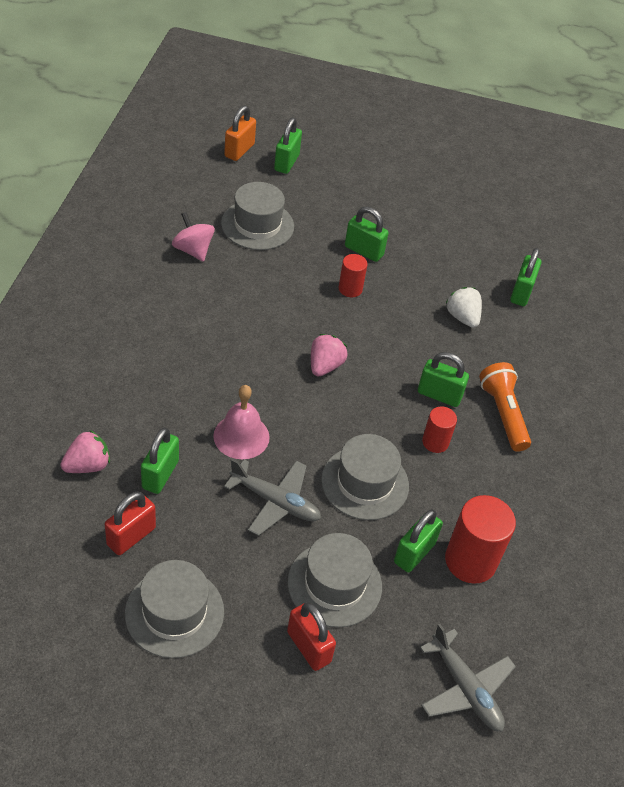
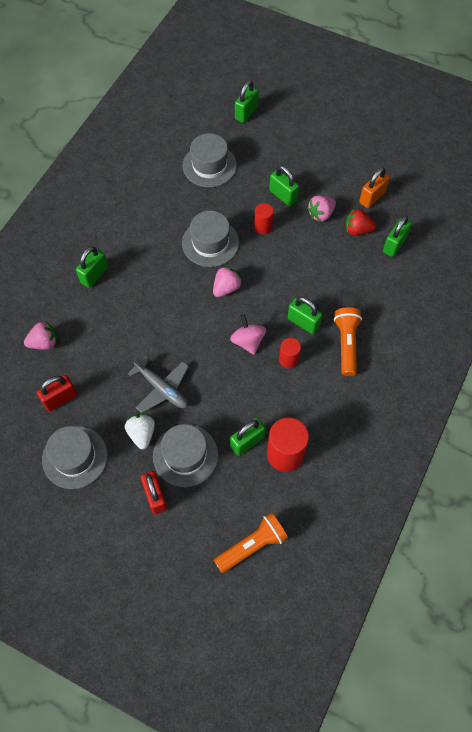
camera: 20 degrees right, 15 degrees up
(160, 474) = (90, 356): green padlock -> green padlock (94, 275)
(193, 250) = (157, 182): pink spinning top -> pink spinning top (248, 341)
(239, 150) = (213, 99): orange padlock -> orange padlock (372, 197)
(241, 436) = (152, 335): pink bell -> none
(365, 483) = (228, 383): grey hat -> grey hat (210, 243)
(419, 267) = (321, 214): none -> pink strawberry
(462, 317) = (341, 260): white strawberry -> white strawberry (142, 434)
(465, 689) = (252, 545): grey plane -> orange flashlight
(470, 280) = (357, 230): none -> red strawberry

